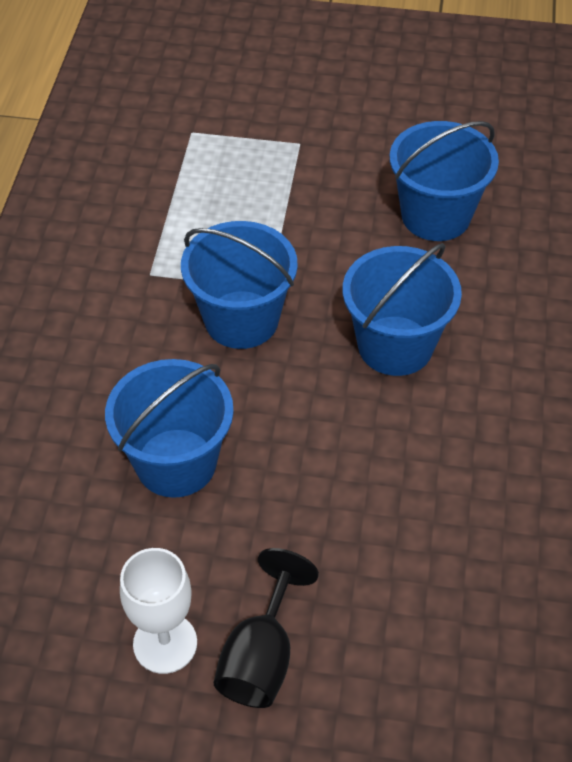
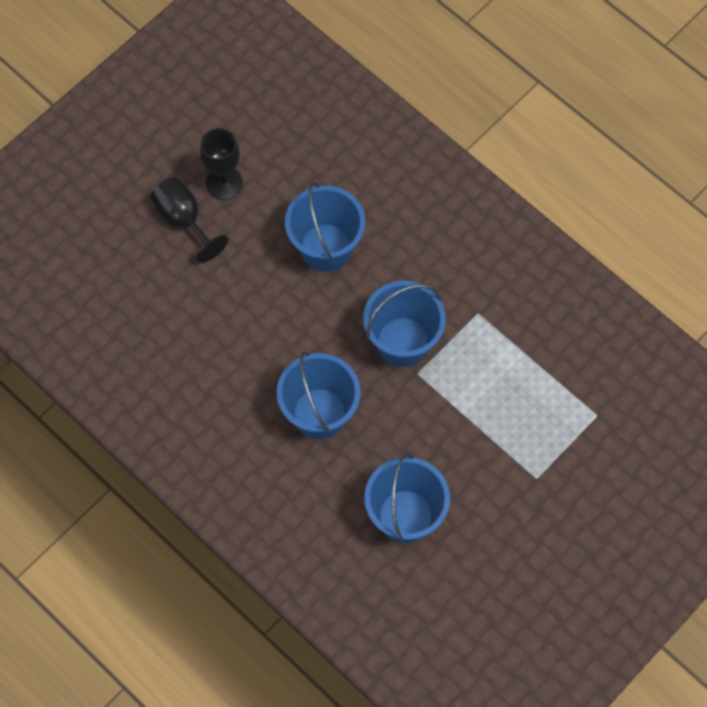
camera: 125 degrees right, 15 degrees up
(165, 643) = (224, 183): white goblet -> black goblet

